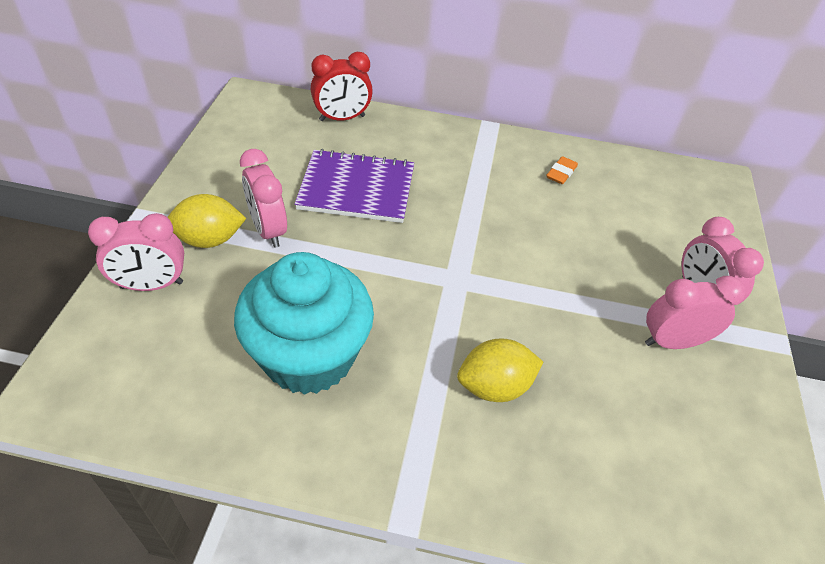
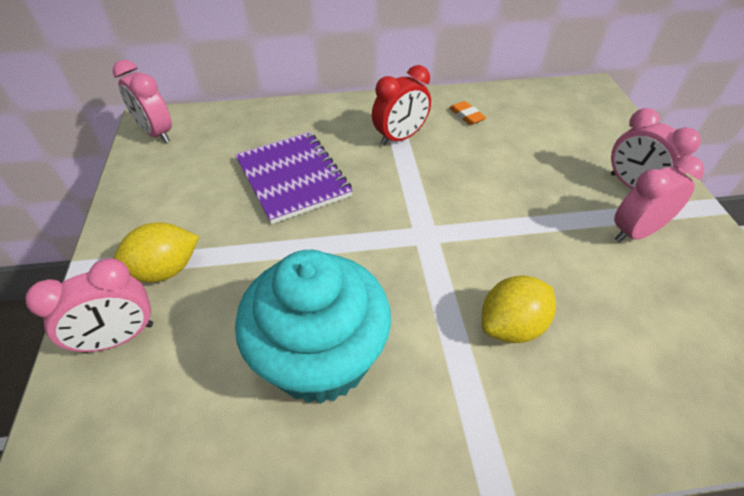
camera: 15 degrees left, 0 degrees up
(268, 230) = (223, 242): pink clock -> pink clock (156, 133)
(342, 118) = (250, 119): red clock -> red clock (400, 138)
(356, 188) = (293, 178): purple notebook -> purple notebook turned 75 degrees clockwise
(561, 173) = (466, 116): orange eraser -> orange eraser turned 45 degrees counterclockwise

